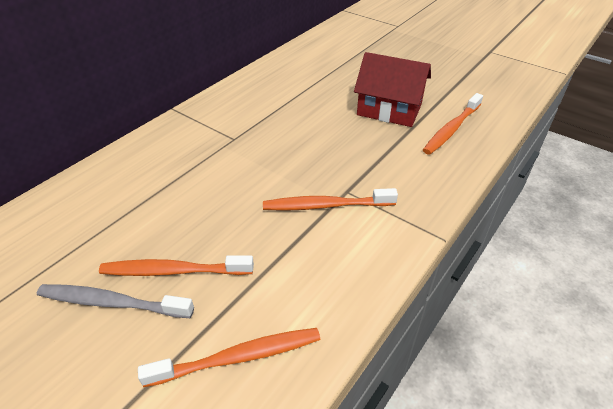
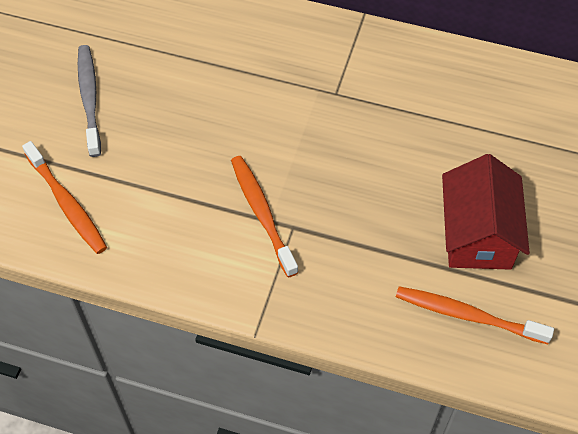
camera: 70 degrees right, 15 degrees up
(173, 271) = (134, 124): orange toothbrush -> none

